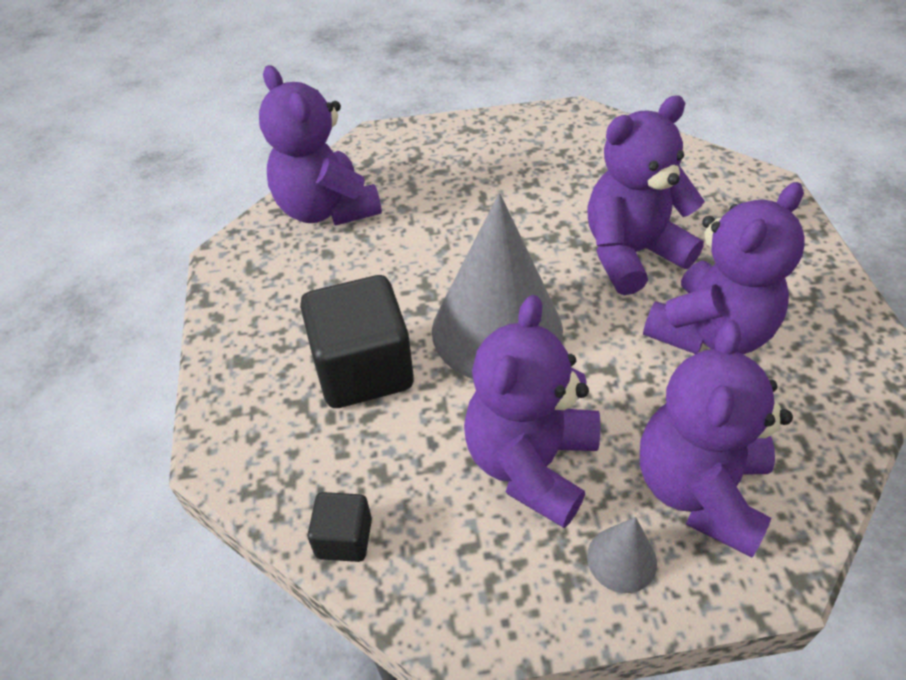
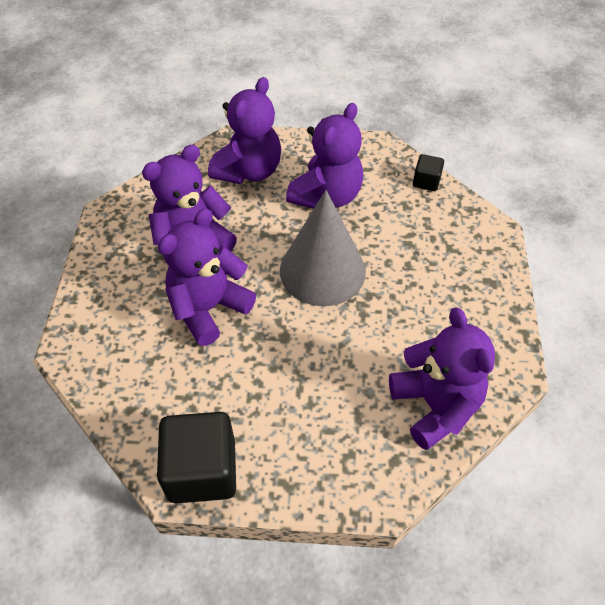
camera: 170 degrees left, 5 degrees up
(363, 369) = (411, 261): black cube -> black cube (202, 470)
(621, 559) = (299, 153): grey cone -> none
(632, 253) = (208, 308): purple teddy bear -> purple teddy bear turned 150 degrees clockwise

